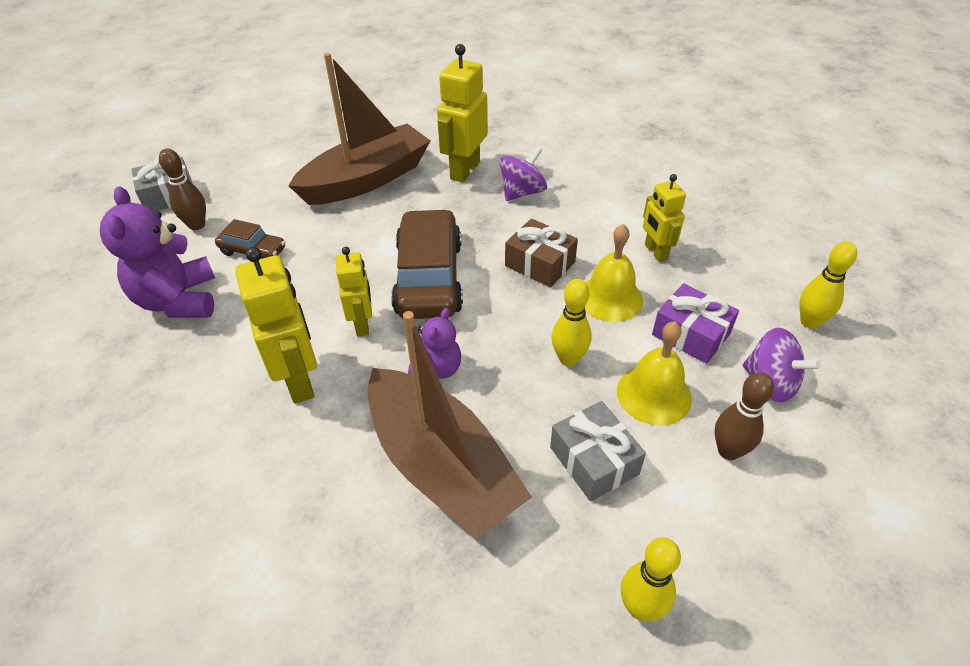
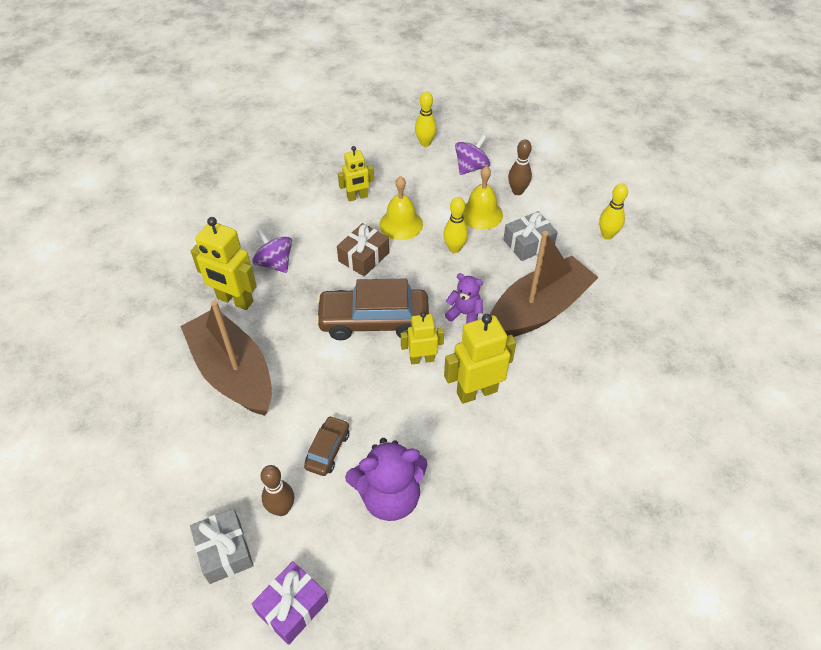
camera: 90 degrees left, 5 degrees up
(690, 334) = (434, 192): purple gift -> purple gift (292, 607)

